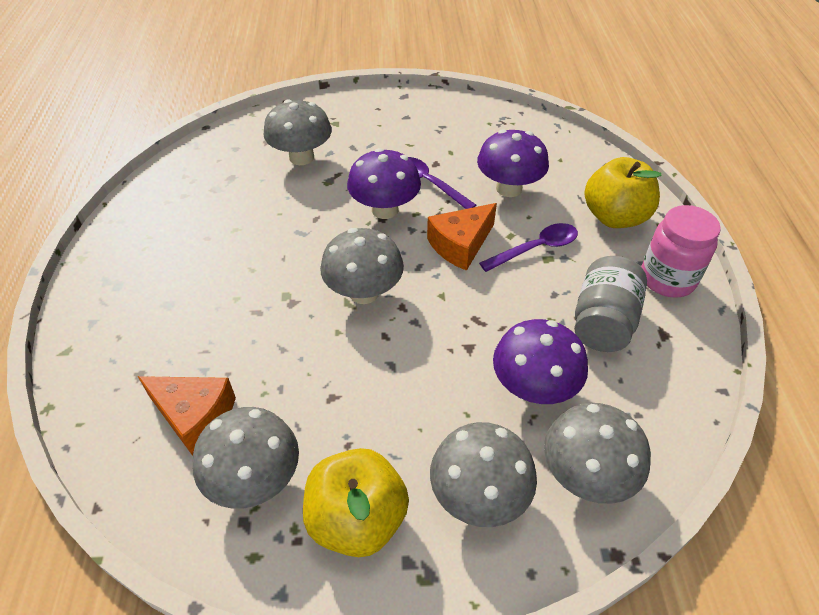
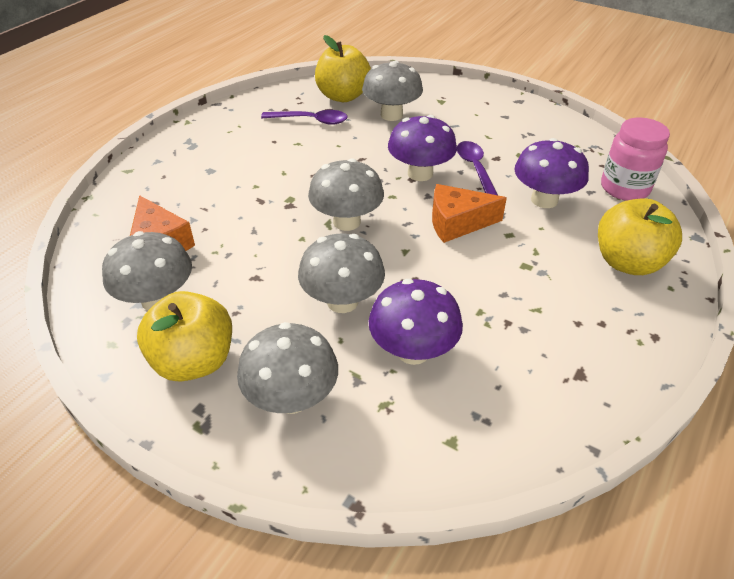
camera: 35 degrees right, 5 degrees down
(233, 155) = (343, 96): none -> yellow apple
(536, 248) = (522, 253): purple spoon -> purple spoon (311, 120)
(586, 475) = (391, 436): grey mushroom -> grey mushroom (342, 301)
(603, 322) = (528, 335): grey jar -> none
(667, 279) = (631, 334): pink jar -> pink jar (624, 188)

